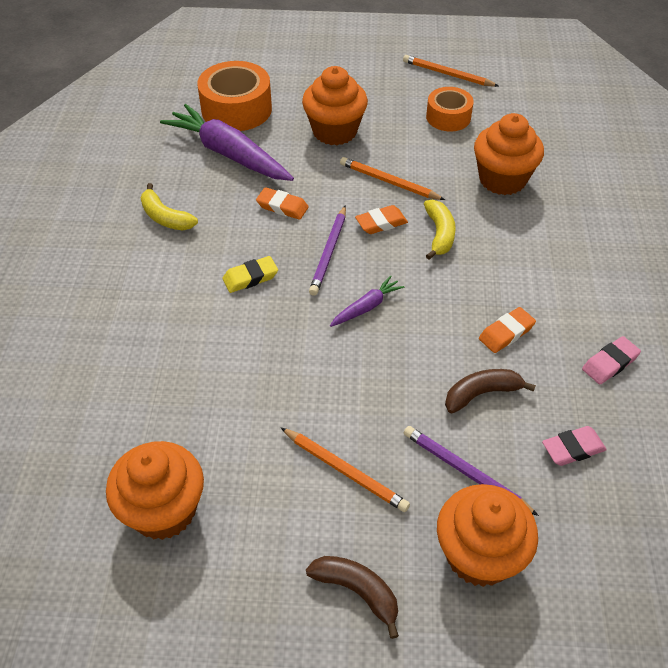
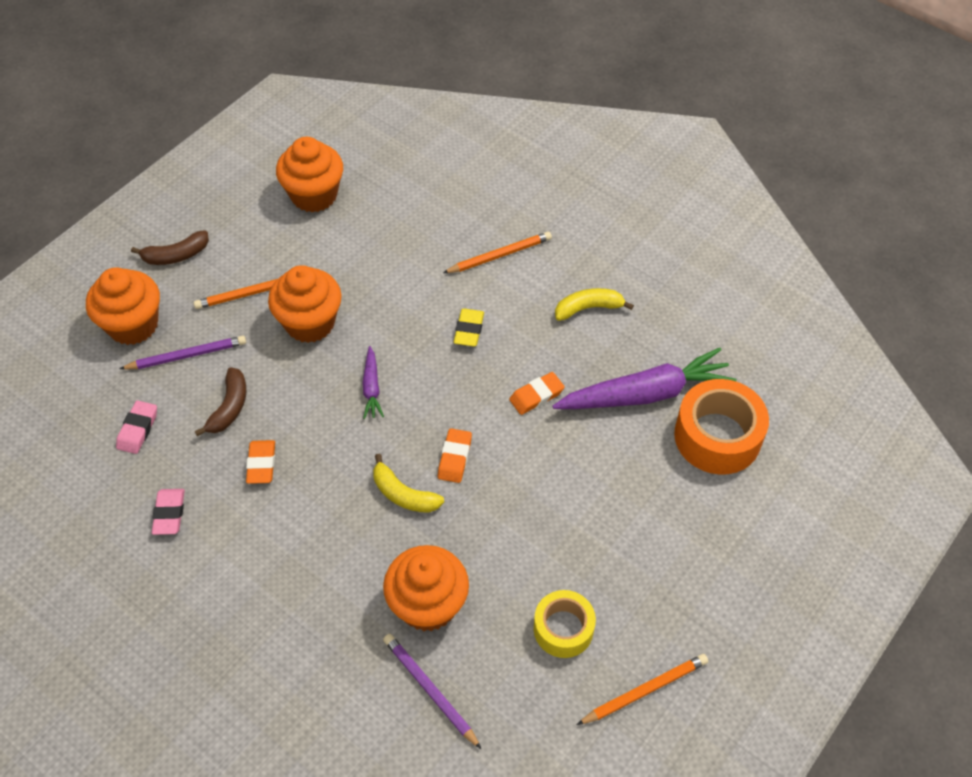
camera: 125 degrees right, 5 degrees up
(329, 252) = (452, 398): purple pencil -> purple pencil (430, 690)
(334, 131) = (617, 502): orange cupcake -> orange cupcake (310, 323)
(389, 182) = (504, 500): orange pencil -> orange pencil (499, 255)
(448, 117) = (563, 629): orange tape -> yellow tape

